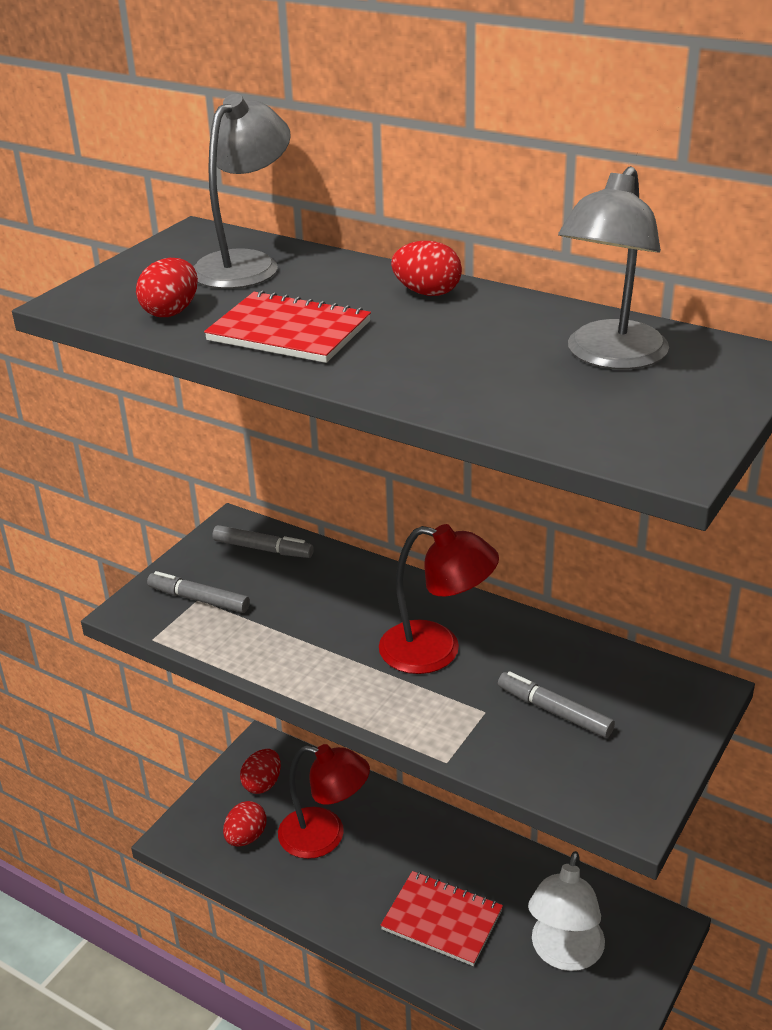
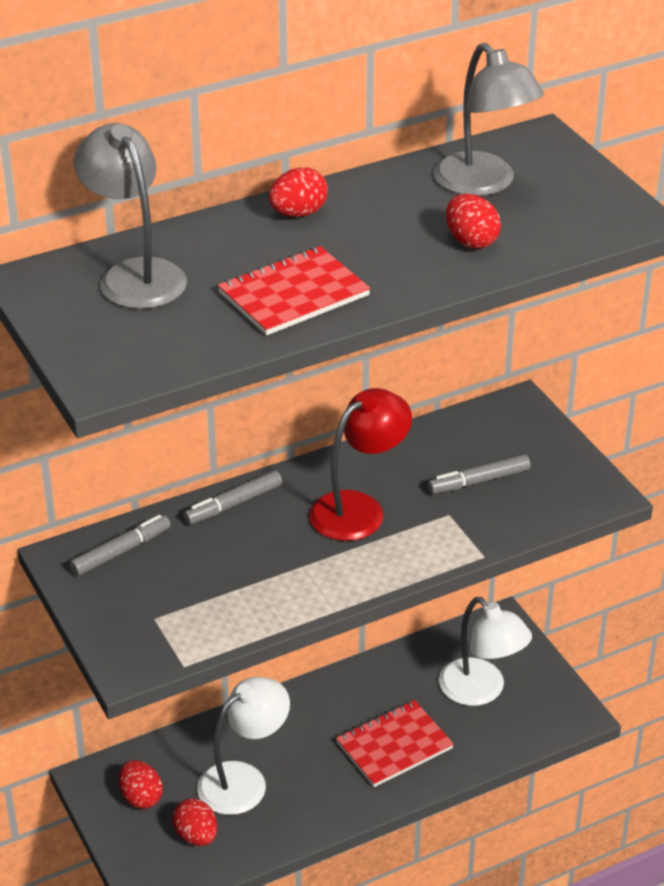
camera: 60 degrees left, 5 degrees up
(171, 312) = (188, 338): red egg -> red egg (471, 241)
(199, 599) = (156, 617): grey marker -> grey marker (233, 504)
(325, 836) = (244, 780): red lamp -> white lamp

